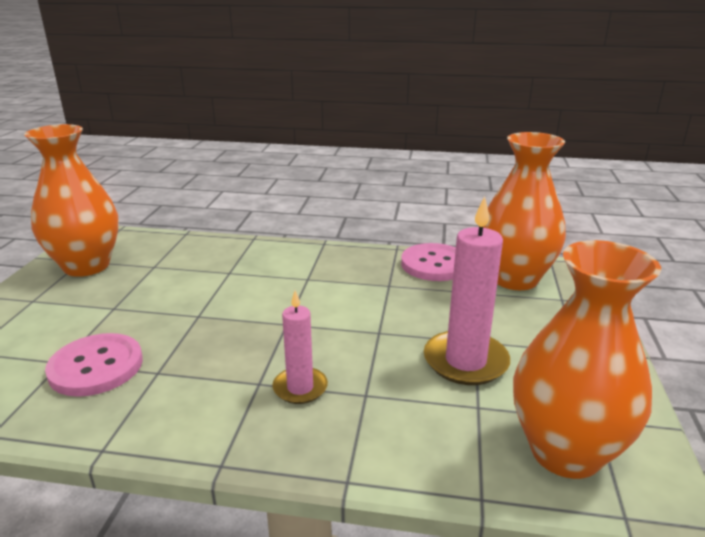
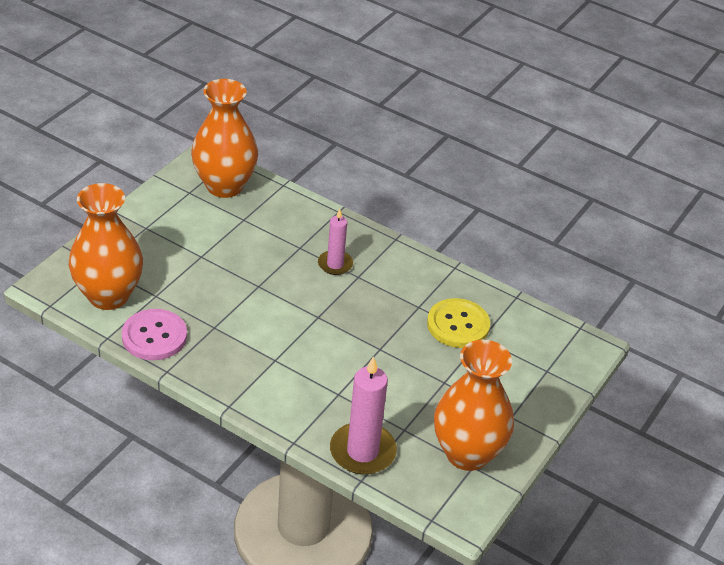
camera: 160 degrees left, 15 degrees up
(96, 367) = (458, 325): pink button -> yellow button
(465, 361) = (222, 245): pink candle -> pink candle (362, 451)

